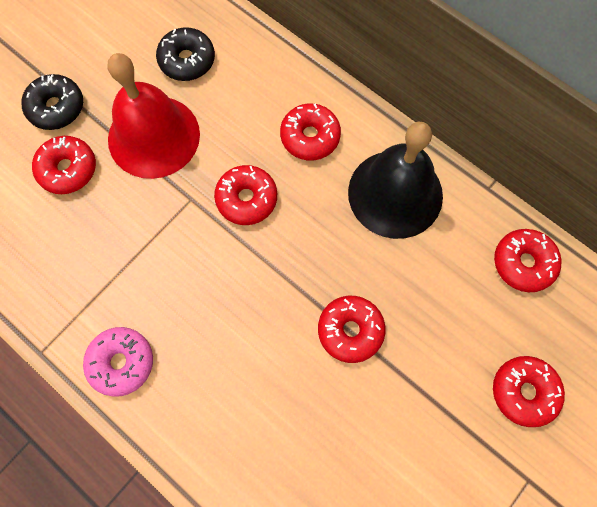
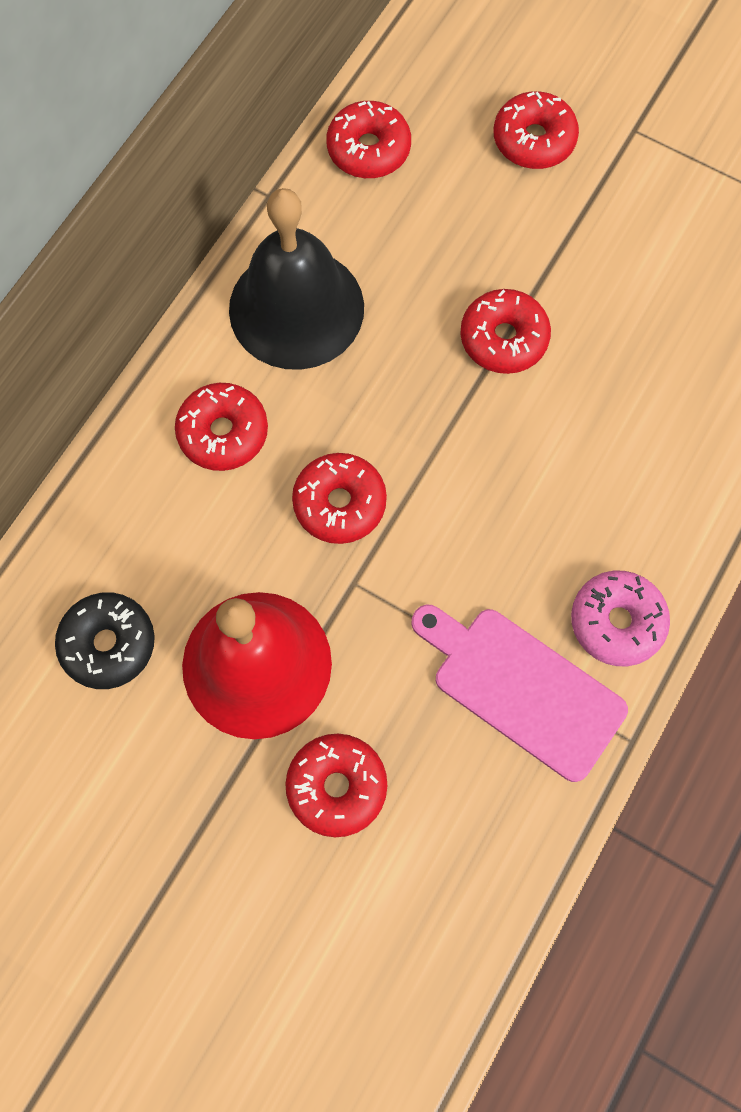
camera: 100 degrees left, 0 degrees up
(56, 107) = (227, 840): black donut -> none
(95, 289) = (521, 688): none -> pink cutting board

